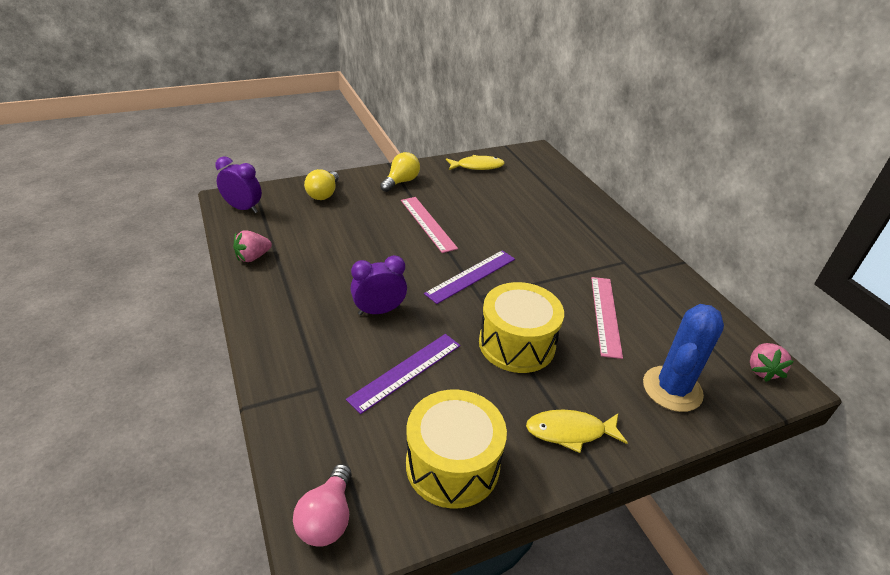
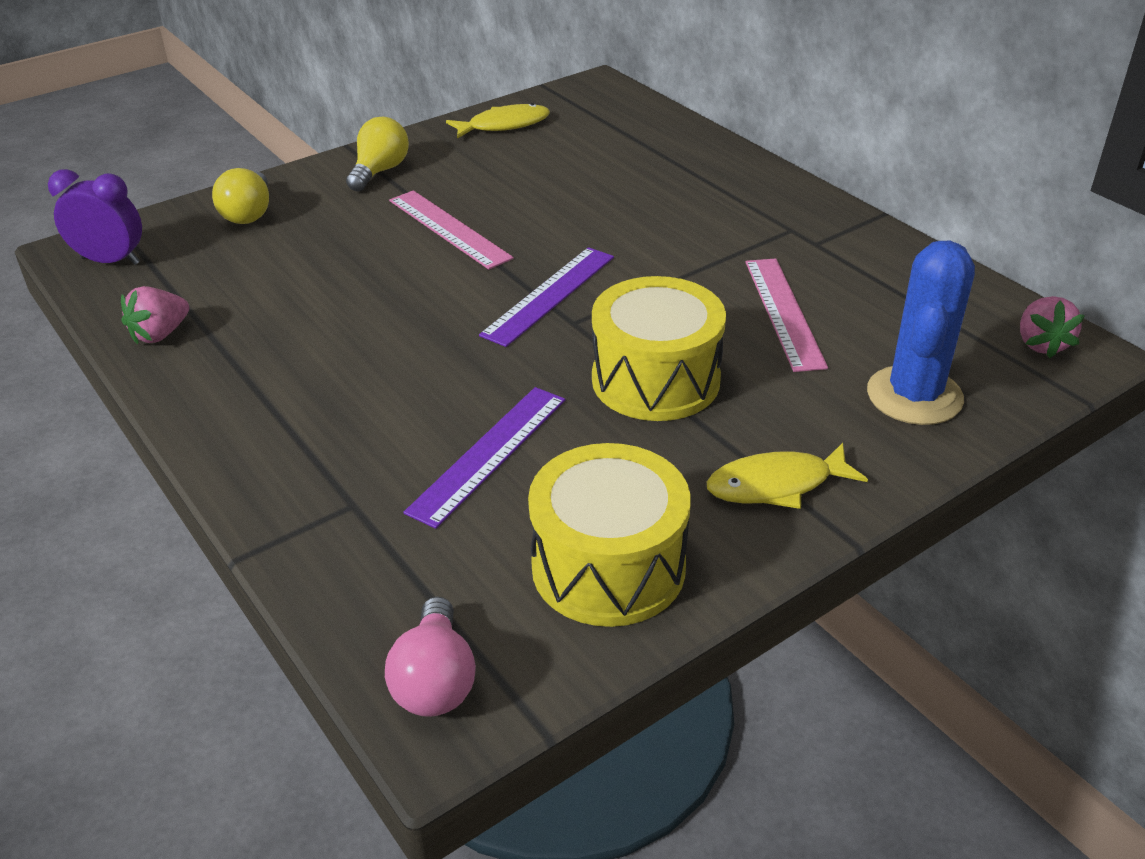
camera: 10 degrees left, 0 degrees up
(379, 311) = (413, 375): purple clock -> none

